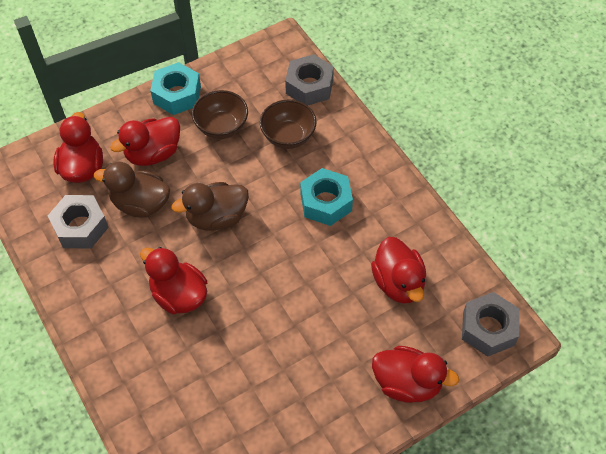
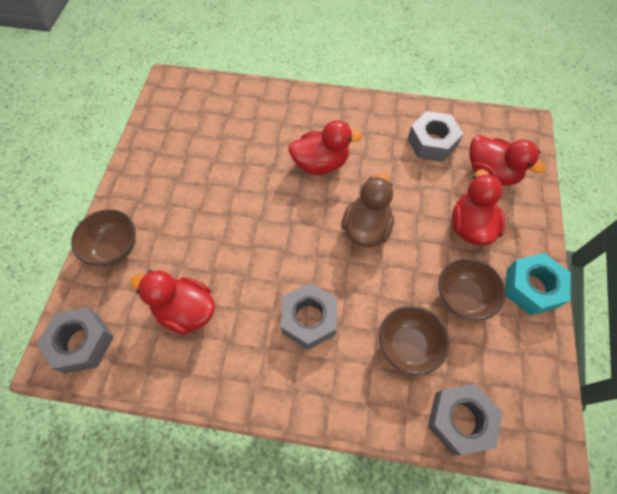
camera: 130 degrees right, 5 degrees up
(140, 204) = (423, 188): brown duck -> none
(326, 202) = (309, 319): turquoise nut -> grey nut
(407, 383) = (114, 248): red duck -> brown bowl

